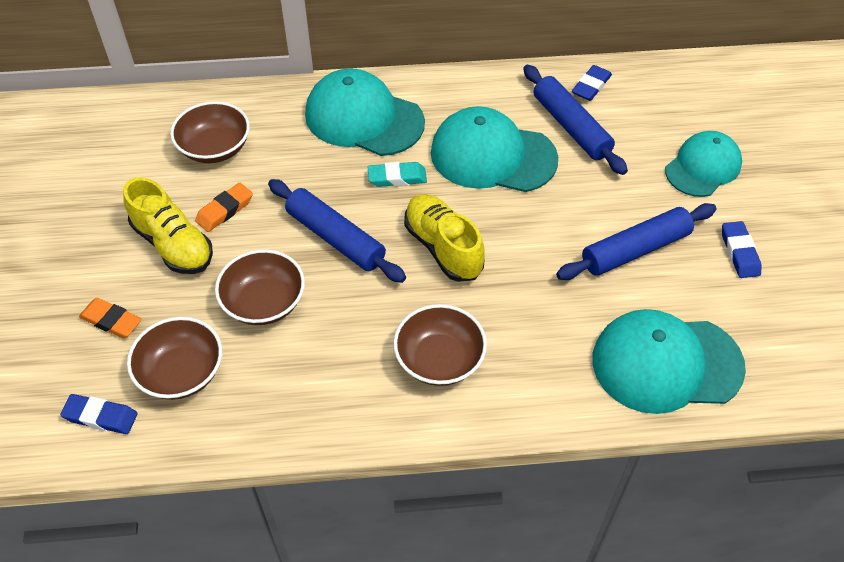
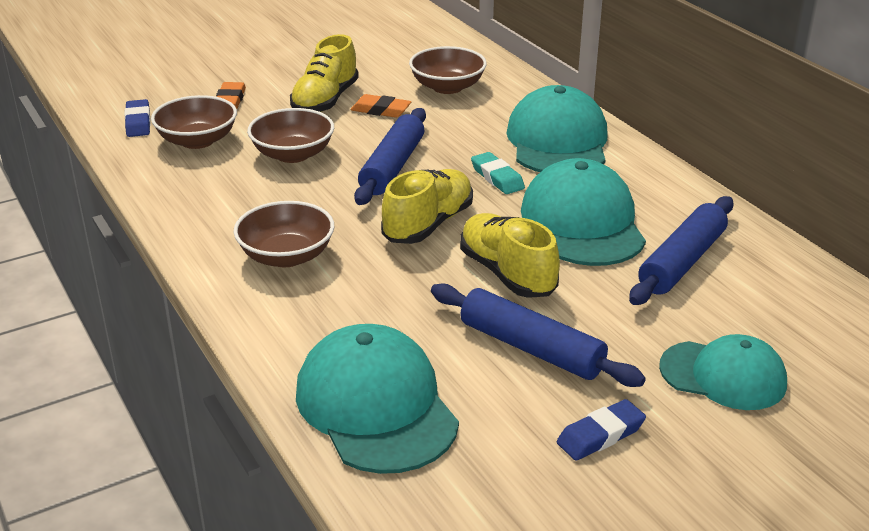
camera: 65 degrees right, 20 degrees down
(538, 226) = (507, 273): none -> yellow shoe
(591, 86) = (766, 261): blue eraser -> none

